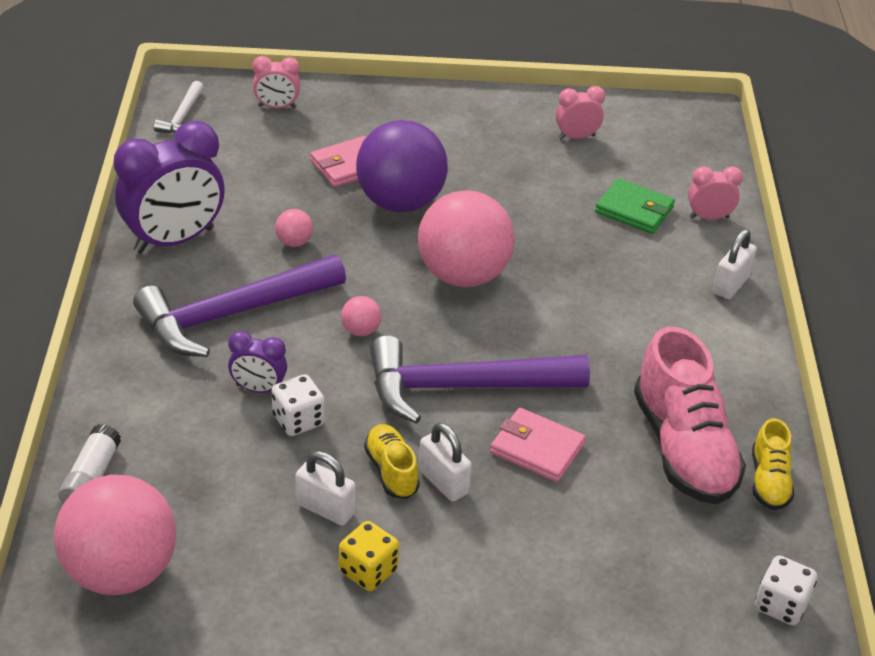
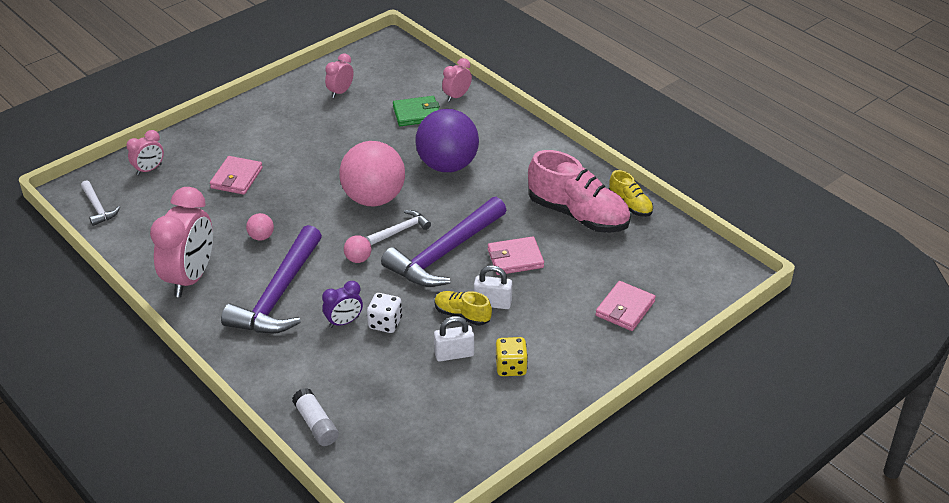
camera: 40 degrees left, 0 degrees up
(120, 572) = (394, 455): pink ball -> none
(174, 240) = (190, 278): purple clock -> pink clock
(400, 202) = (291, 181): purple ball -> purple ball (447, 165)
(447, 329) = (401, 230): none -> white hammer
(596, 604) = (625, 308): none -> pink wallet
(731, 285) = (506, 124): white padlock -> none
(781, 605) = (696, 255): white dice -> none

